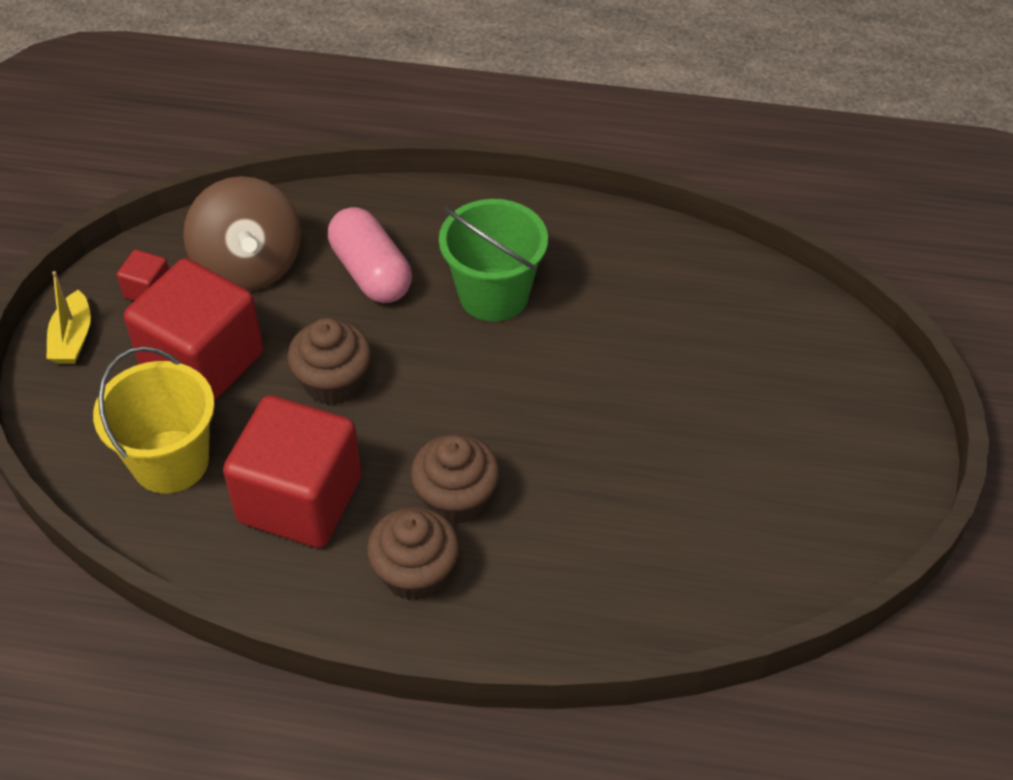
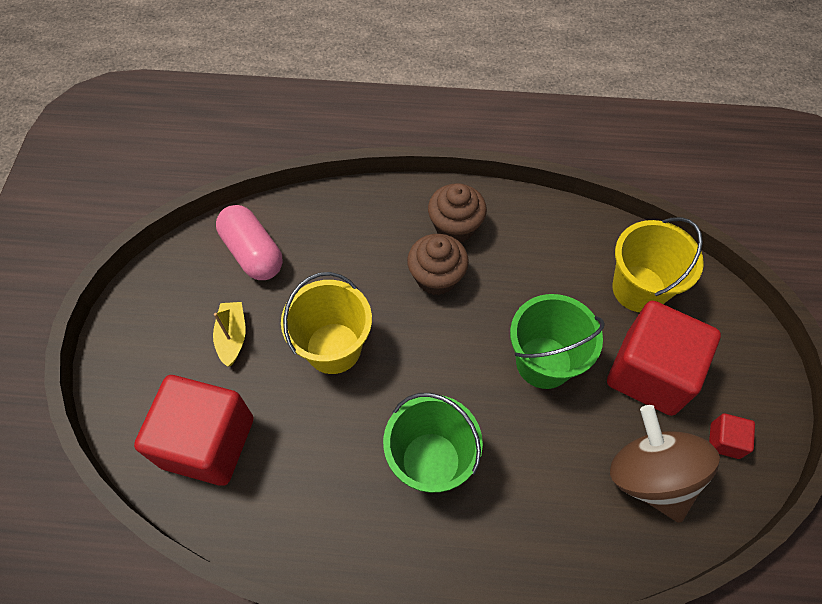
camera: 175 degrees right, 10 degrees up
(73, 338) = (761, 386): yellow boat -> yellow boat (232, 337)
(300, 499) = (541, 268): red cube -> red cube (208, 442)
(333, 382) = (544, 362): brown cupcake -> green bucket
(370, 272) = (541, 478): pink capsule -> pink capsule (253, 253)
(607, 418) = (333, 348): none -> yellow bucket

